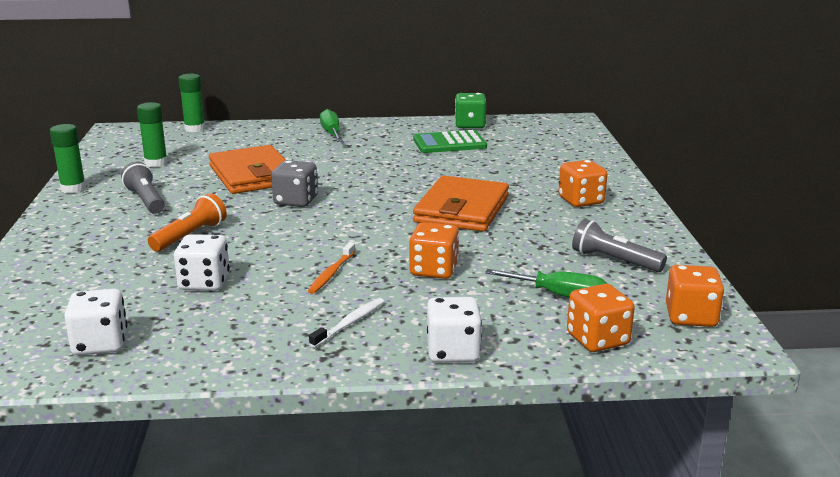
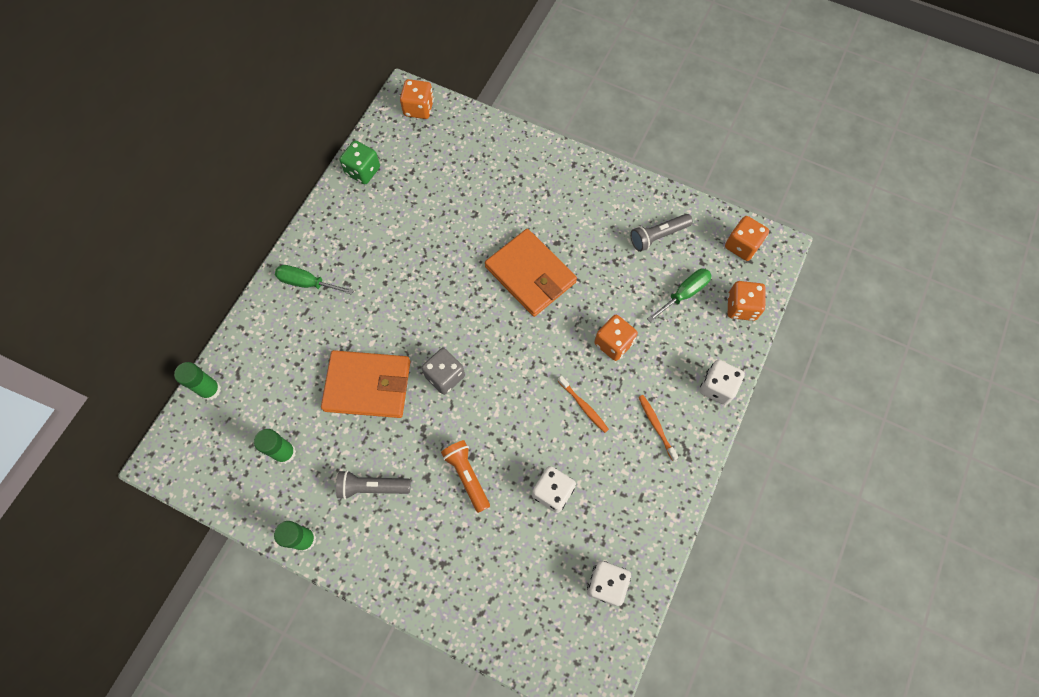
camera: 60 degrees left, 45 degrees up
(349, 323) = (656, 426): white toothbrush -> orange toothbrush
(449, 143) = (395, 209): green calculator -> none
(581, 201) = (561, 194): orange dice -> orange dice (418, 108)

